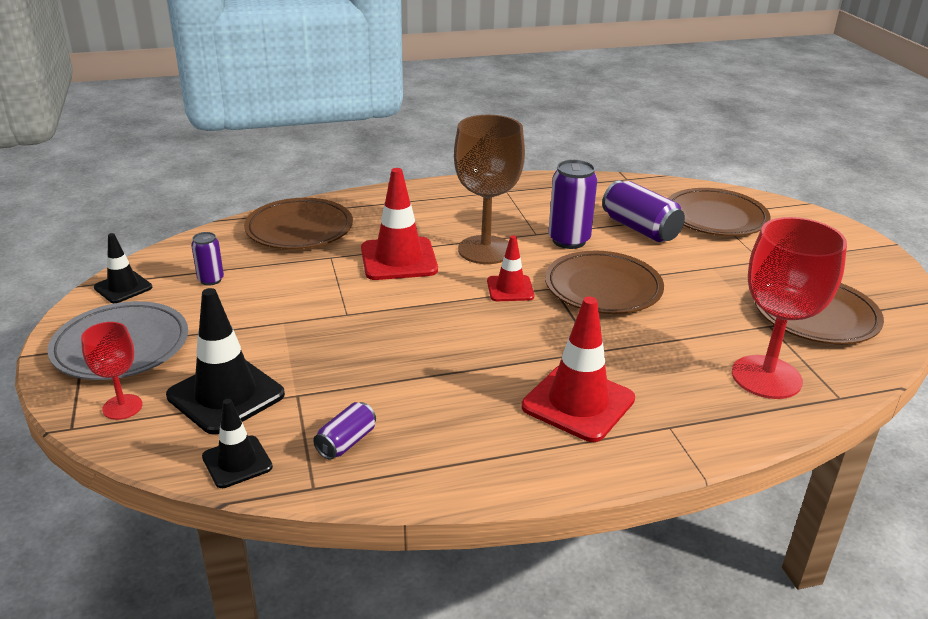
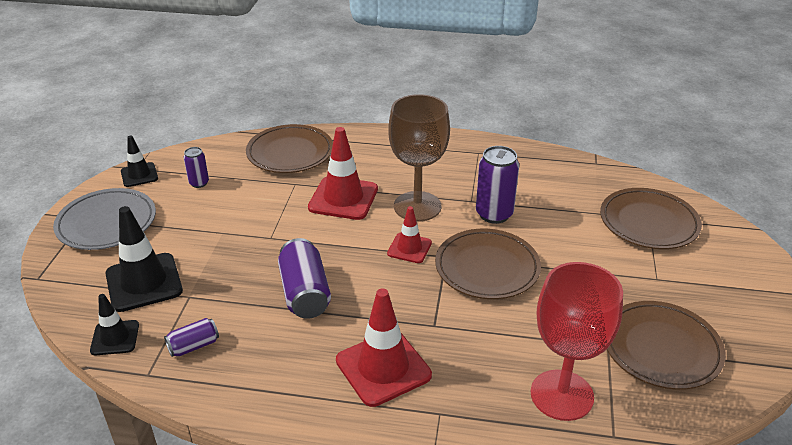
camera: 25 degrees right, 5 degrees up
(122, 407) = (76, 272): red goblet -> none
(640, 229) = (567, 217): purple can -> purple can (304, 293)

